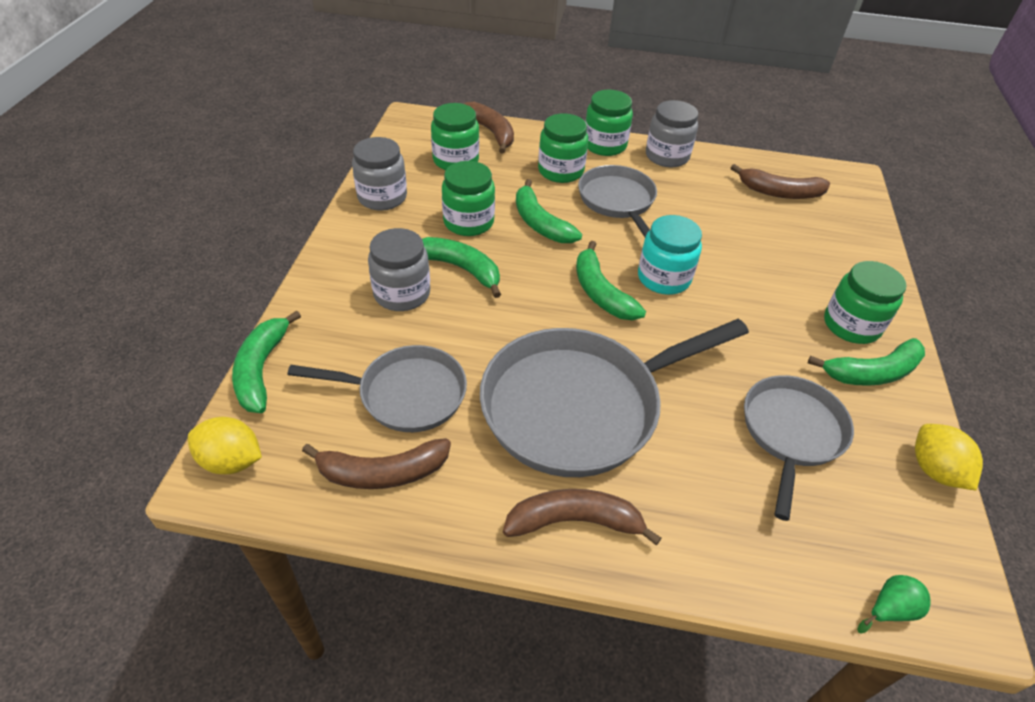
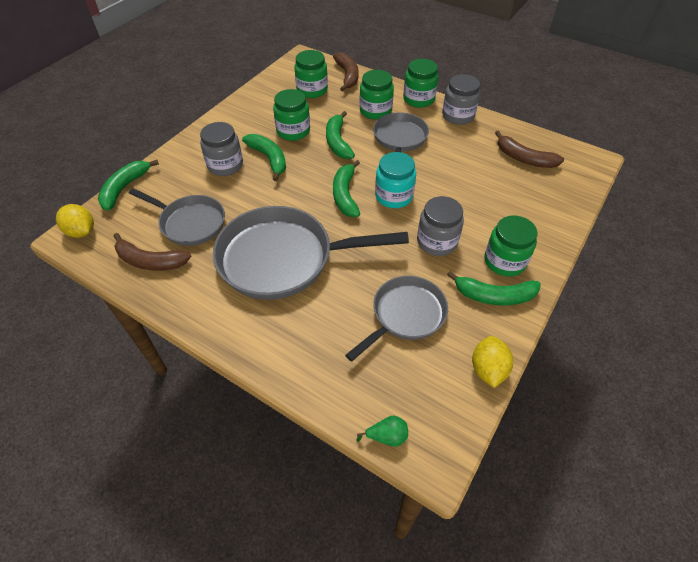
camera: 25 degrees right, 5 degrees up
(382, 197) = (252, 104): grey jar -> grey jar (437, 242)
(575, 521) = (234, 321): brown banana -> none

